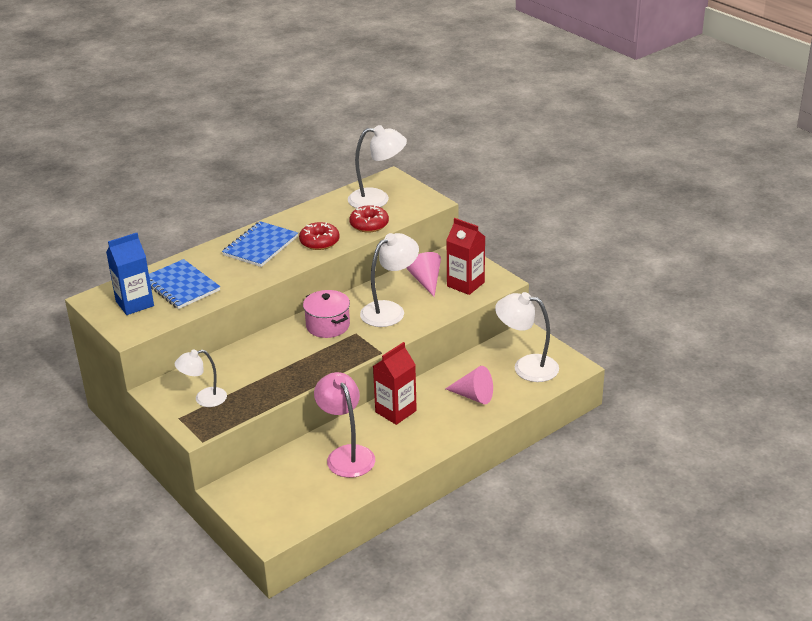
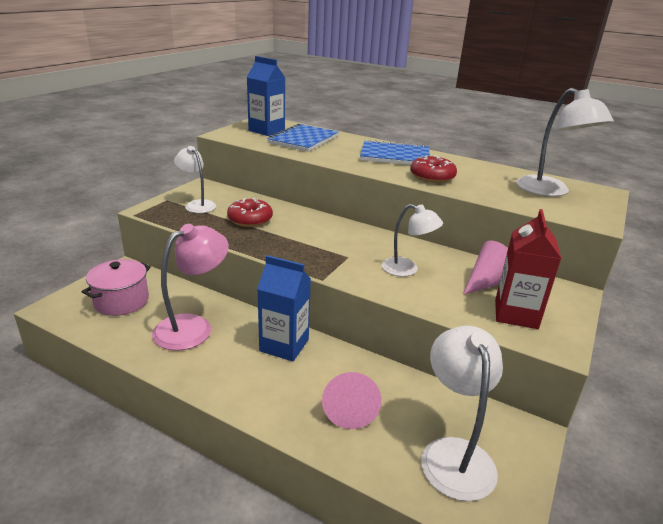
camera: 65 degrees right, 5 degrees down
(328, 325) = (348, 239): pink pot -> pink pot (121, 301)
(369, 224) = (496, 194): red donut -> red donut (250, 219)
(390, 310) = (407, 269): white lamp -> white lamp, size x0.65
(395, 411) = (284, 345): red carton -> blue carton

